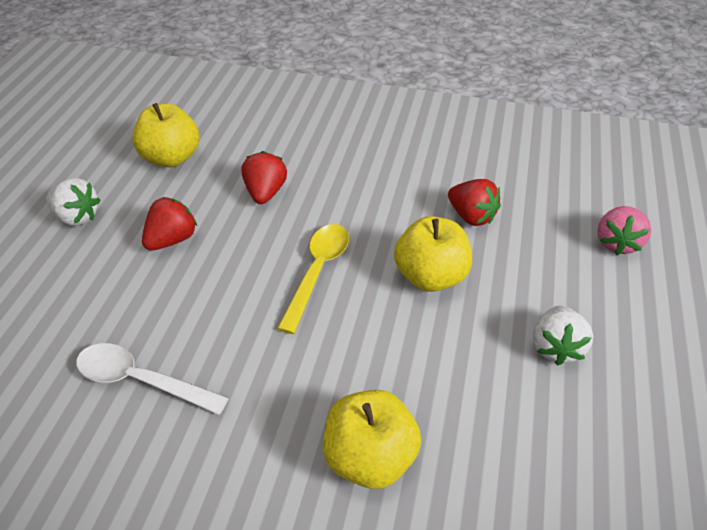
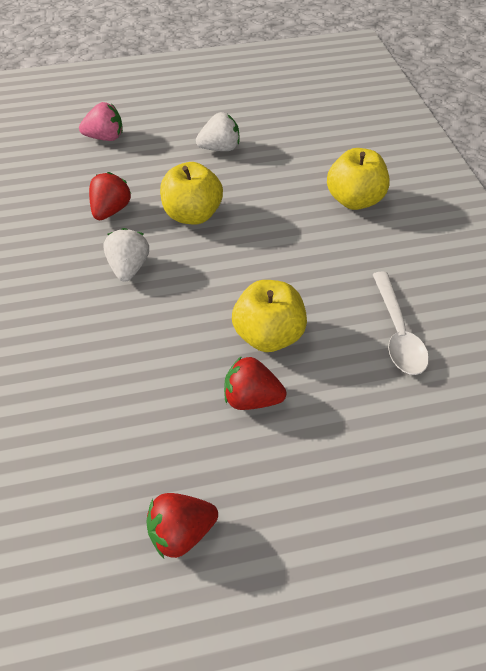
camera: 115 degrees left, 5 degrees up
(77, 217) = (272, 513): white strawberry -> white strawberry (129, 268)
(171, 158) = (126, 480): yellow apple -> yellow apple (268, 335)
(265, 193) = (146, 357): red strawberry -> red strawberry (181, 532)
(318, 271) = (226, 277): yellow spoon -> none

